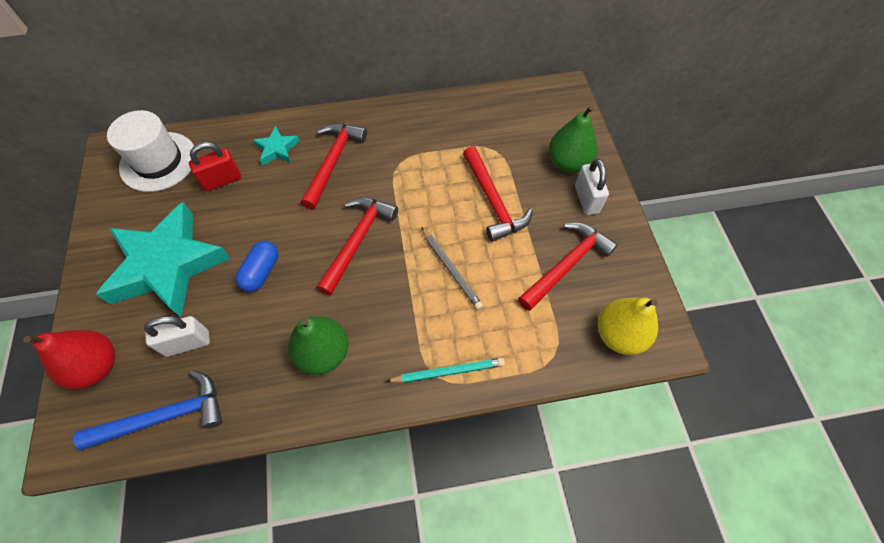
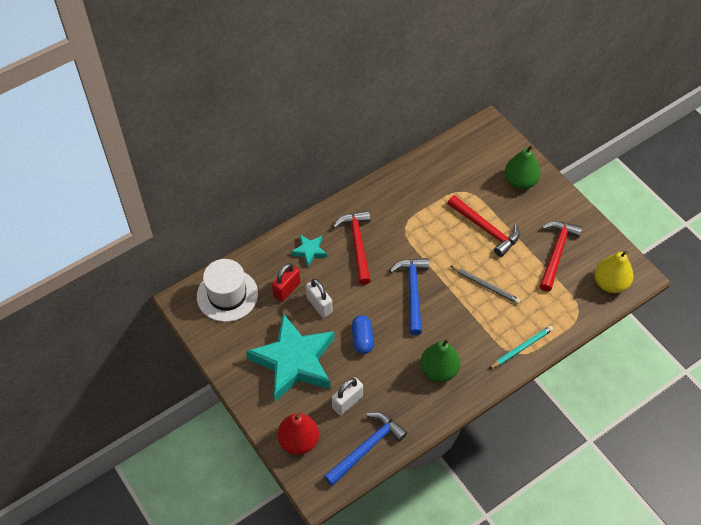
camera: 25 degrees left, 5 degrees down
(358, 241) = (412, 292): red hammer -> blue hammer
(586, 199) = (546, 203): white padlock -> white padlock (319, 305)

